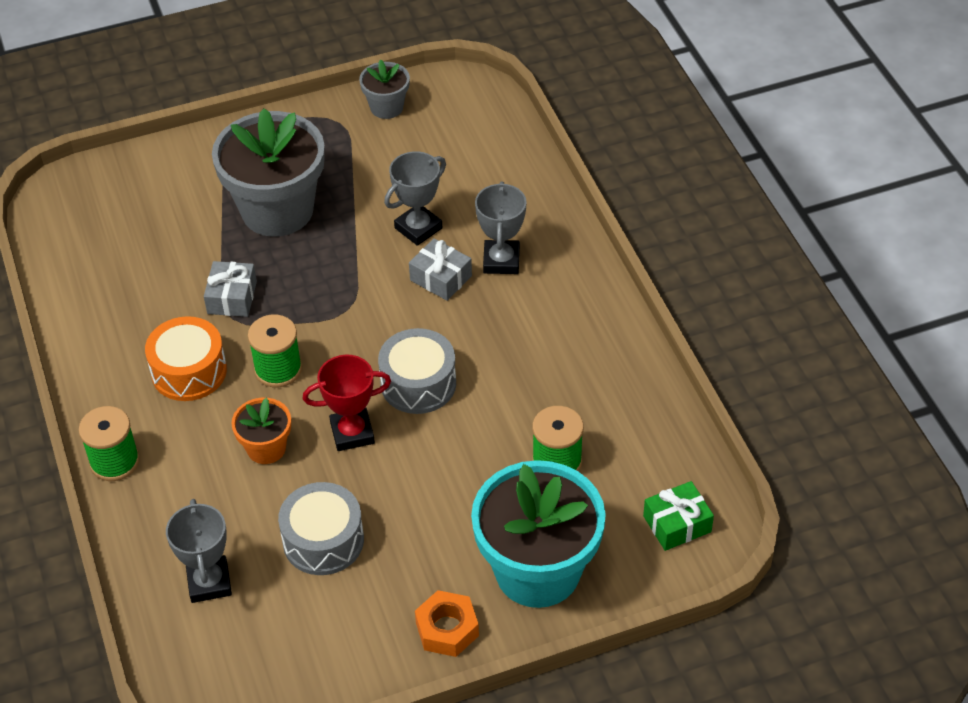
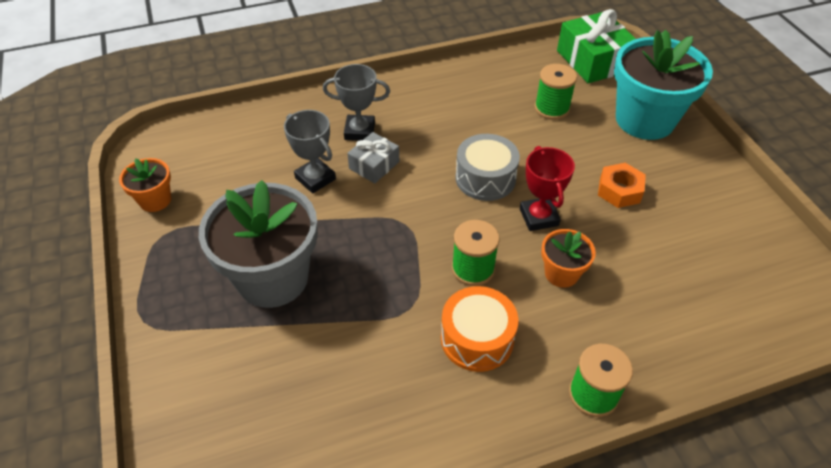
camera: 90 degrees left, 0 degrees up
(209, 582) = (708, 306): grey trophy -> none
(232, 297) = (384, 309): grey gift -> none
(323, 540) = (647, 232): grey drum -> none
(386, 107) = (155, 200): grey flower pot -> orange flower pot
(447, 629) = (704, 163): orange nut -> orange nut (619, 190)
(677, 524) = (593, 60): green gift -> green gift, size x1.75

